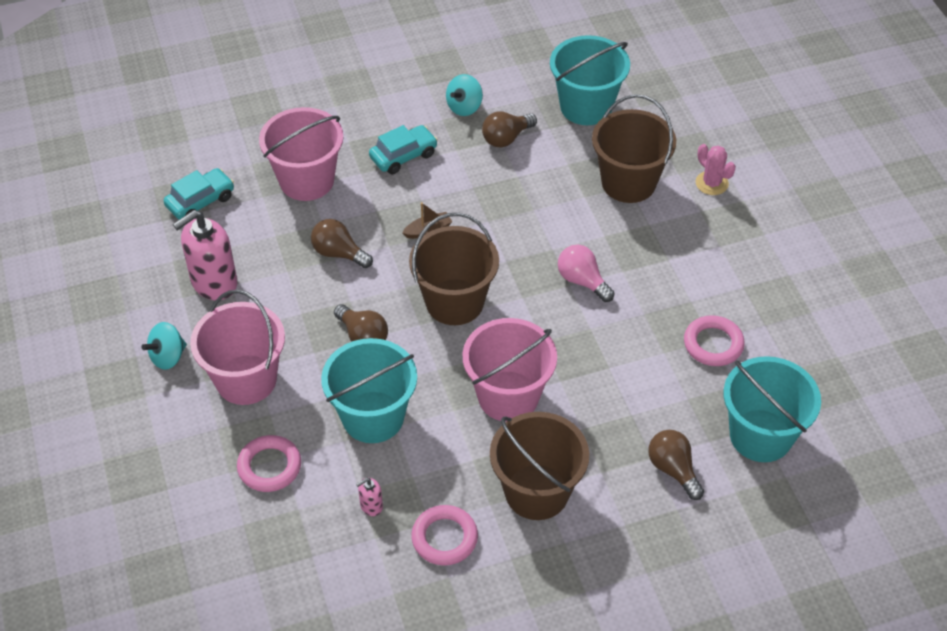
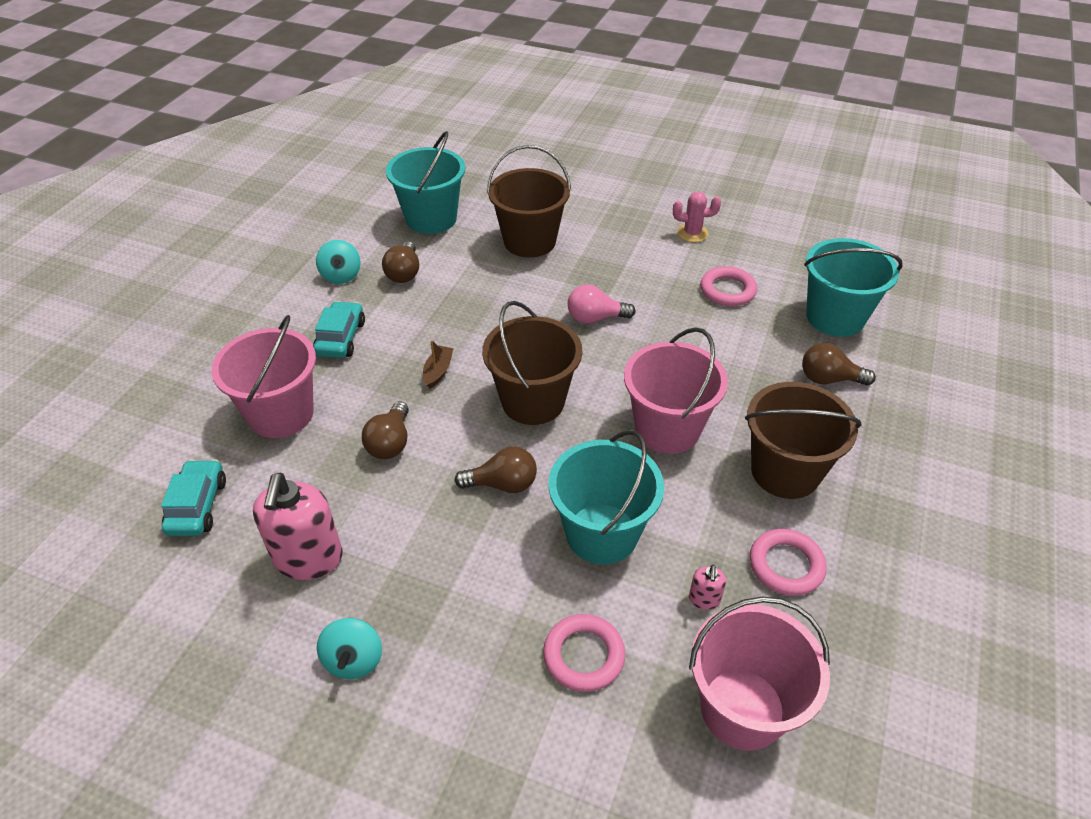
camera: 50 degrees left, 5 degrees down
(246, 380) = (457, 607): pink bucket -> pink bucket (742, 708)
(339, 253) = (390, 443): brown light bulb -> brown light bulb turned 60 degrees counterclockwise
(711, 183) = (579, 207): pink cactus -> pink cactus (692, 233)

